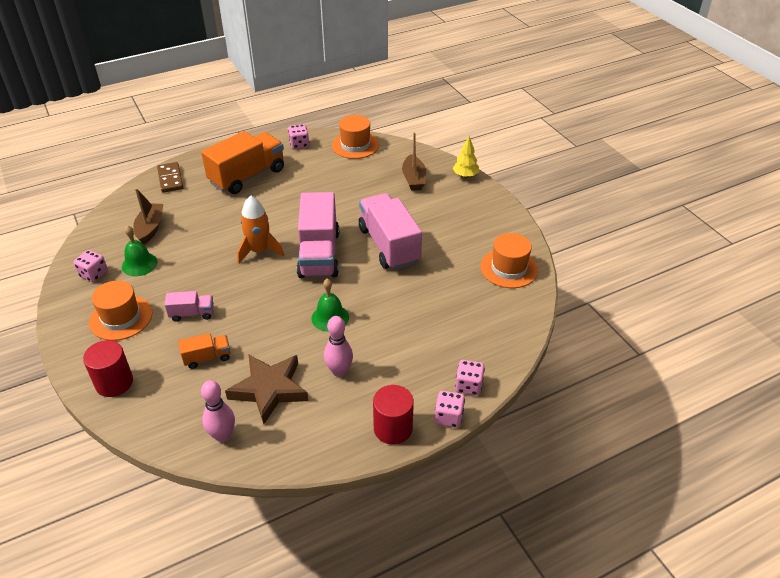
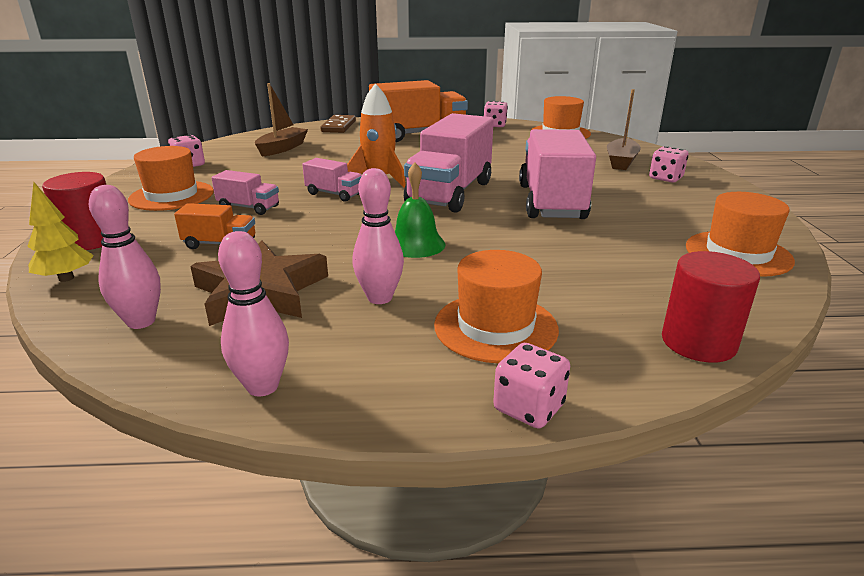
camera: 25 degrees right, 15 degrees down
(139, 264) = (241, 166): green bell -> none
(240, 279) = (334, 194): none -> pink truck
(324, 451) = (262, 386): none -> pink bowling pin
(393, 428) = (408, 392): red cylinder -> red cylinder (698, 342)
(410, 372) = (495, 327): none -> orange hat
(465, 175) = (697, 169): yellow tree -> yellow tree (66, 278)
(468, 386) = (596, 373): pink dice -> pink dice (665, 178)

